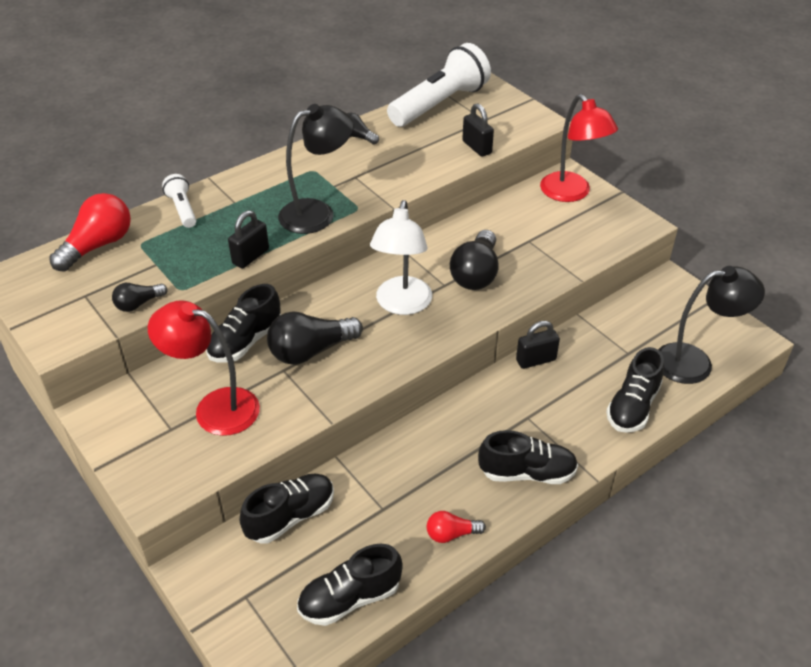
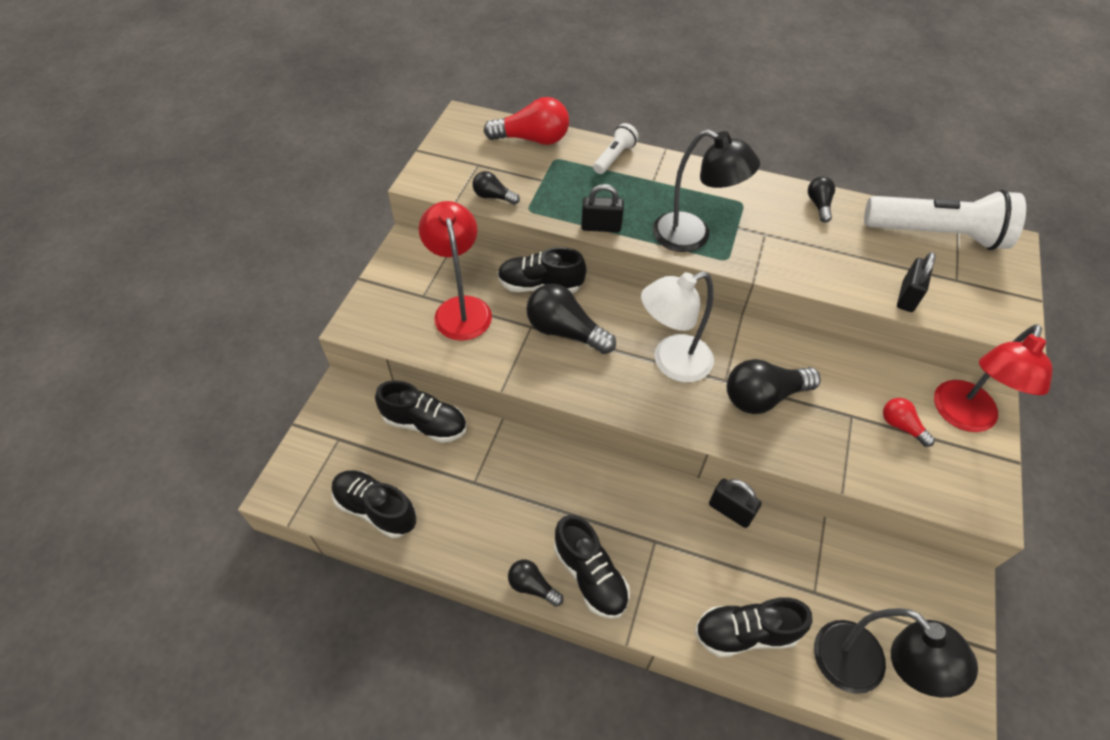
camera: 55 degrees right, 10 degrees up
(451, 534) = (482, 549): red light bulb -> red light bulb (901, 426)
(510, 516) = (532, 586): none -> black light bulb

